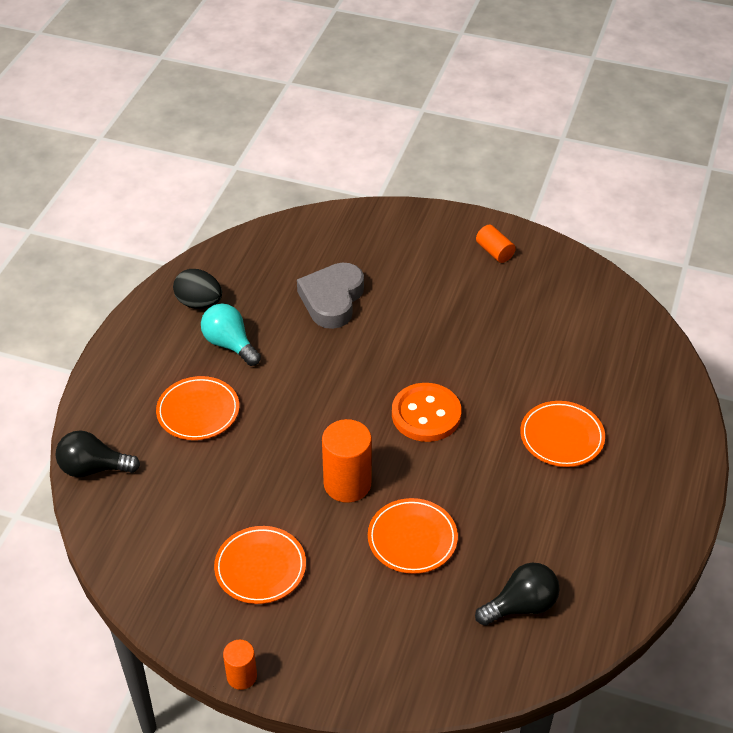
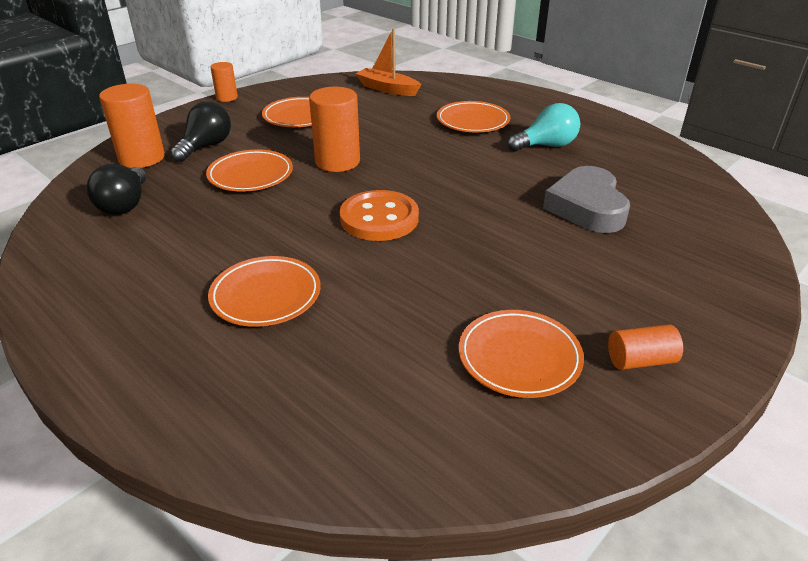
camera: 115 degrees right, 10 degrees down
(93, 468) = (445, 83): black light bulb -> black light bulb (206, 146)
(138, 517) = (387, 89): none -> orange boat
(199, 303) = (611, 142): black egg -> none
(332, 300) = (587, 207): grey heart -> grey heart turned 135 degrees counterclockwise
(436, 657) = (142, 158): none -> orange cylinder
(528, 299) = (519, 357): none -> orange plate

